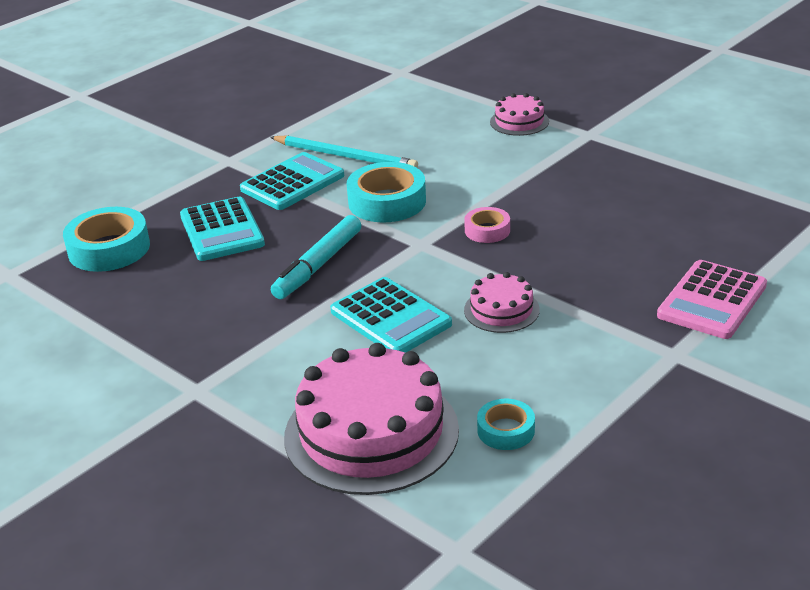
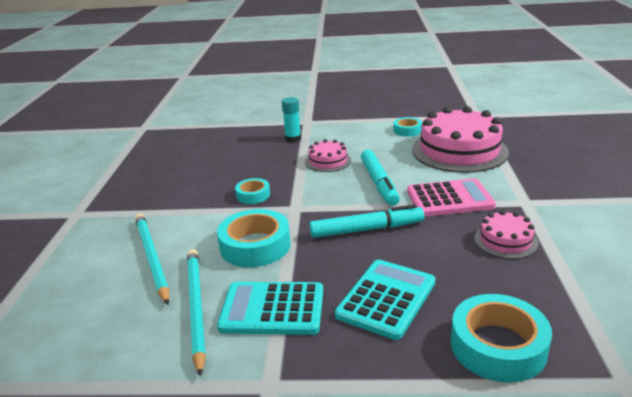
camera: 130 degrees left, 5 degrees down
(390, 318) = (379, 183): turquoise calculator -> turquoise marker
(445, 154) = (152, 257): none -> turquoise pencil
(487, 230) = (253, 195): pink tape -> turquoise tape
(519, 121) = (65, 250): pink cake -> pink cake (505, 240)
(617, 314) = (293, 139): none -> turquoise glue stick
(712, 301) = (255, 127): pink calculator -> pink calculator (449, 199)

